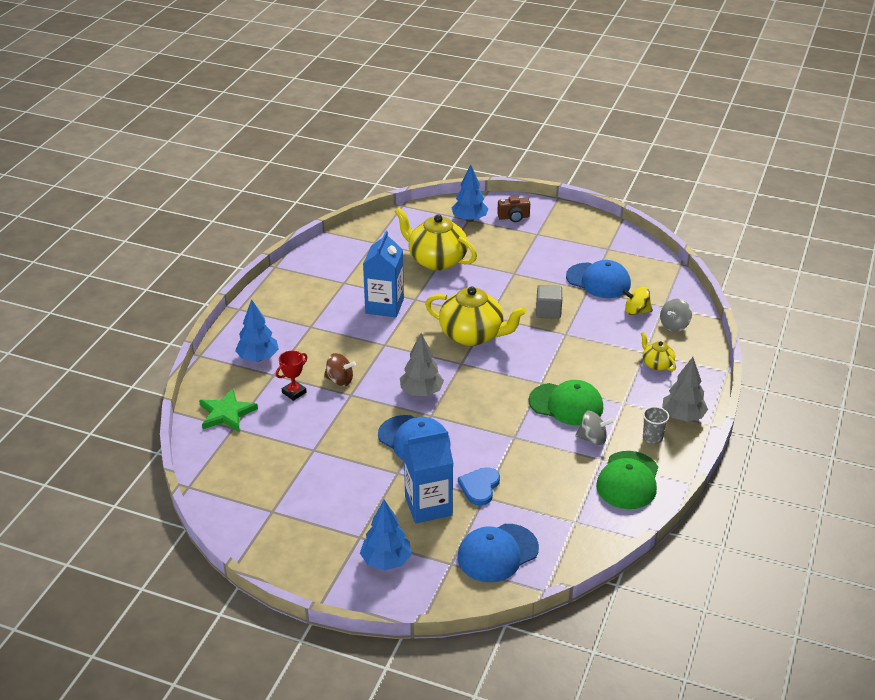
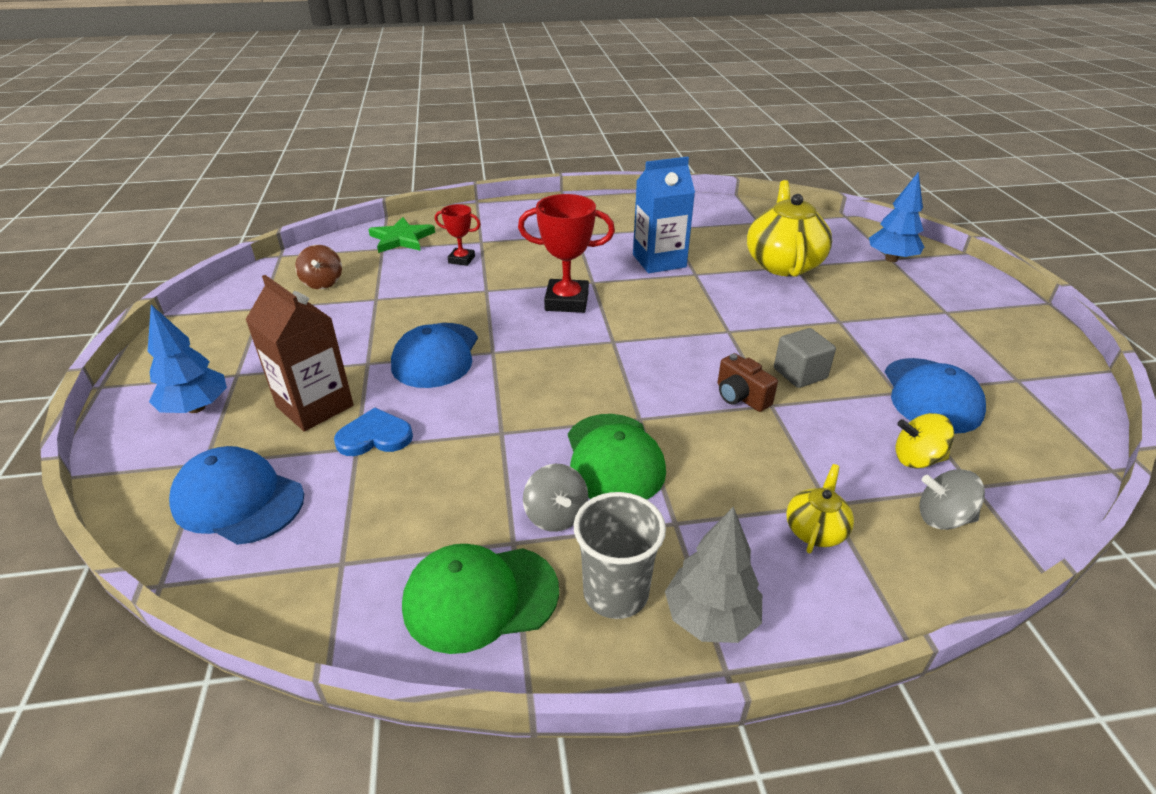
camera: 60 degrees right, 0 degrees up
(258, 358) = (499, 227): blue tree -> none
(339, 380) = (504, 277): brown spinning top -> brown spinning top (323, 283)
(399, 364) = (567, 301): none -> red trophy
(421, 392) = (530, 331): grey tree -> none
(428, 506) = (315, 406): blue carton -> brown carton
(472, 335) = (676, 331): yellow teapot -> none
(513, 217) = (948, 285): brown camera -> brown camera (741, 397)
(636, 311) = (917, 459): yellow spinning top -> yellow spinning top turned 60 degrees counterclockwise
(652, 438) = (615, 593): grey cup -> grey cup, size x1.63

